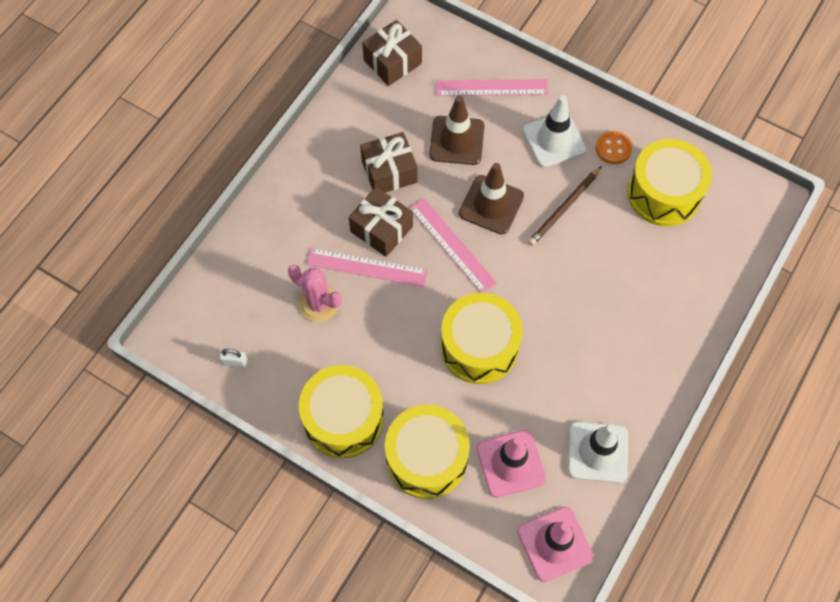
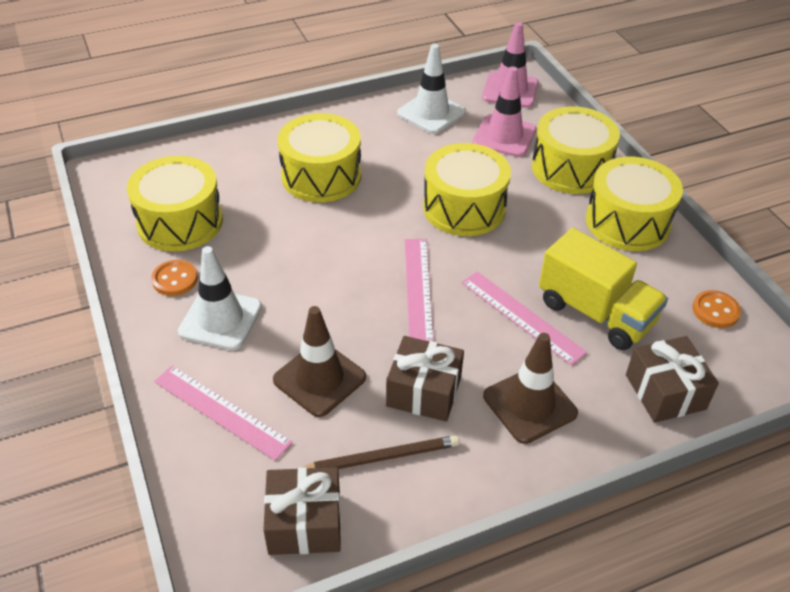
camera: 145 degrees left, 20 degrees down
(235, 362) = (715, 310): white padlock -> orange button
(319, 304) = (596, 313): pink cactus -> yellow truck
(381, 229) = (479, 341): brown gift -> brown gift (665, 392)
(491, 205) = (346, 300): brown traffic cone -> brown traffic cone (529, 405)
(564, 208) = (280, 259): brown pencil -> brown pencil (381, 457)
(614, 306) = (321, 176): none -> yellow drum

